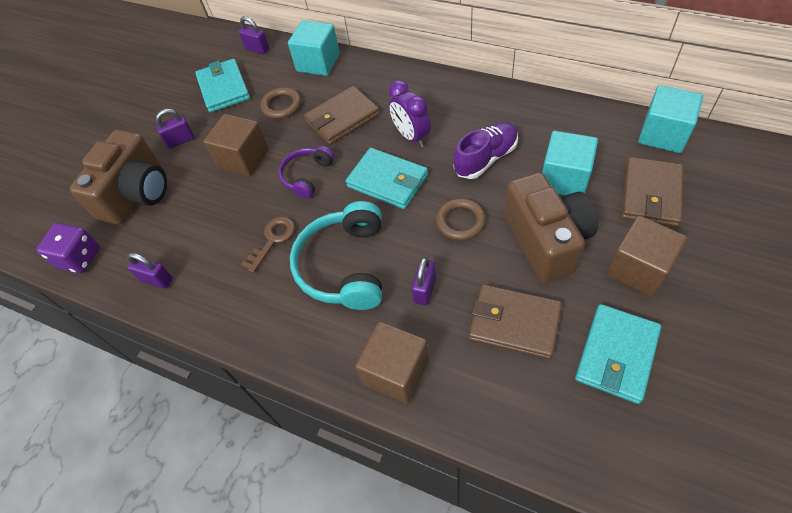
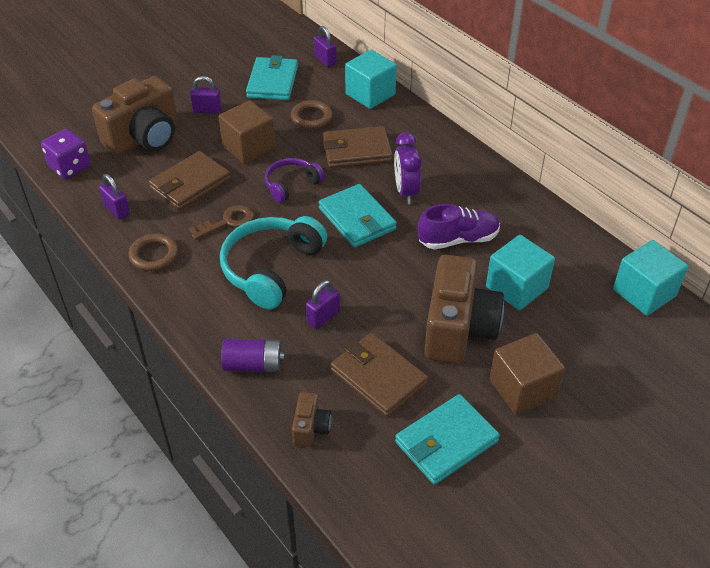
camera: 20 degrees right, 10 degrees down
(396, 372) = (254, 365): brown cube -> purple battery
(460, 222) = (395, 279): brown ring -> brown ring (154, 255)
(492, 408) = (311, 428): none -> brown camera
(650, 195) = (586, 337): brown wallet -> brown wallet (190, 184)

